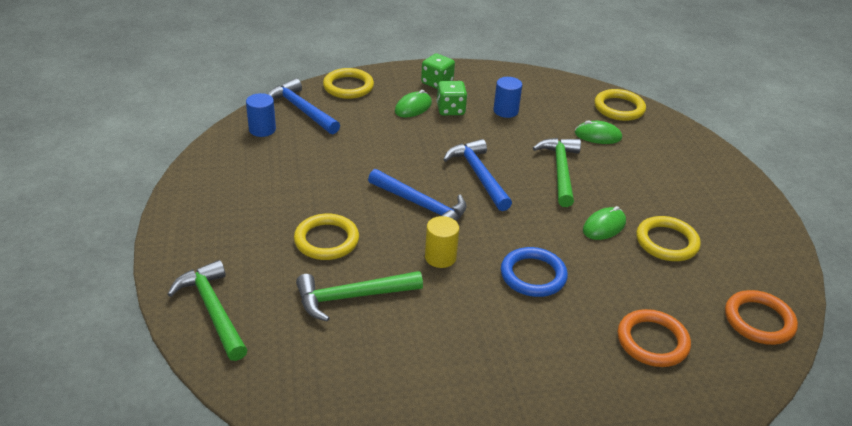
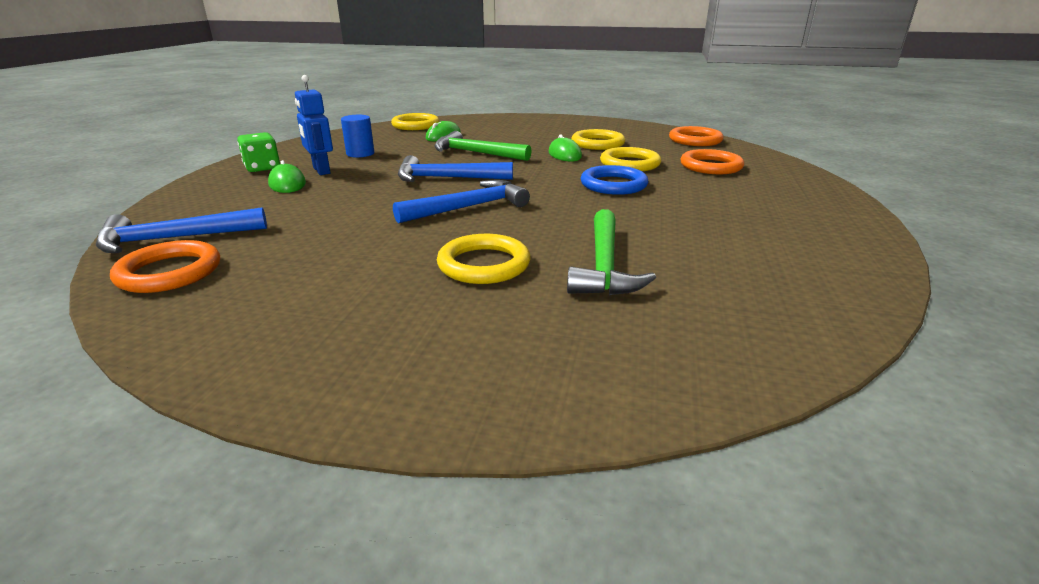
camera: 65 degrees left, 10 degrees down
(213, 310) = (582, 376): green hammer -> none
(262, 129) = (169, 272): blue cylinder -> orange ring
(348, 87) = (180, 206): yellow ring -> yellow ring (629, 164)
(440, 257) = (563, 213): yellow cylinder -> none
(450, 110) = (321, 171): green dice -> blue robot

